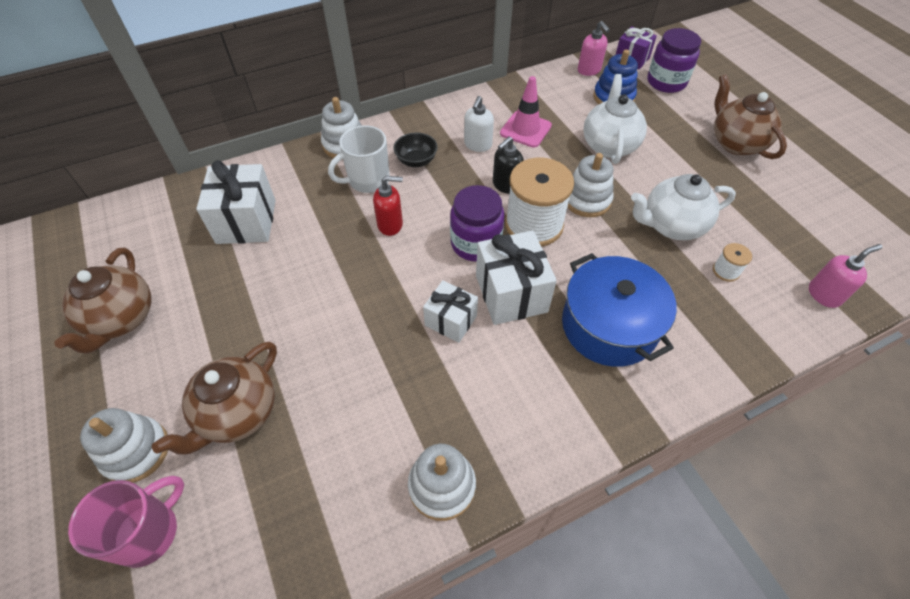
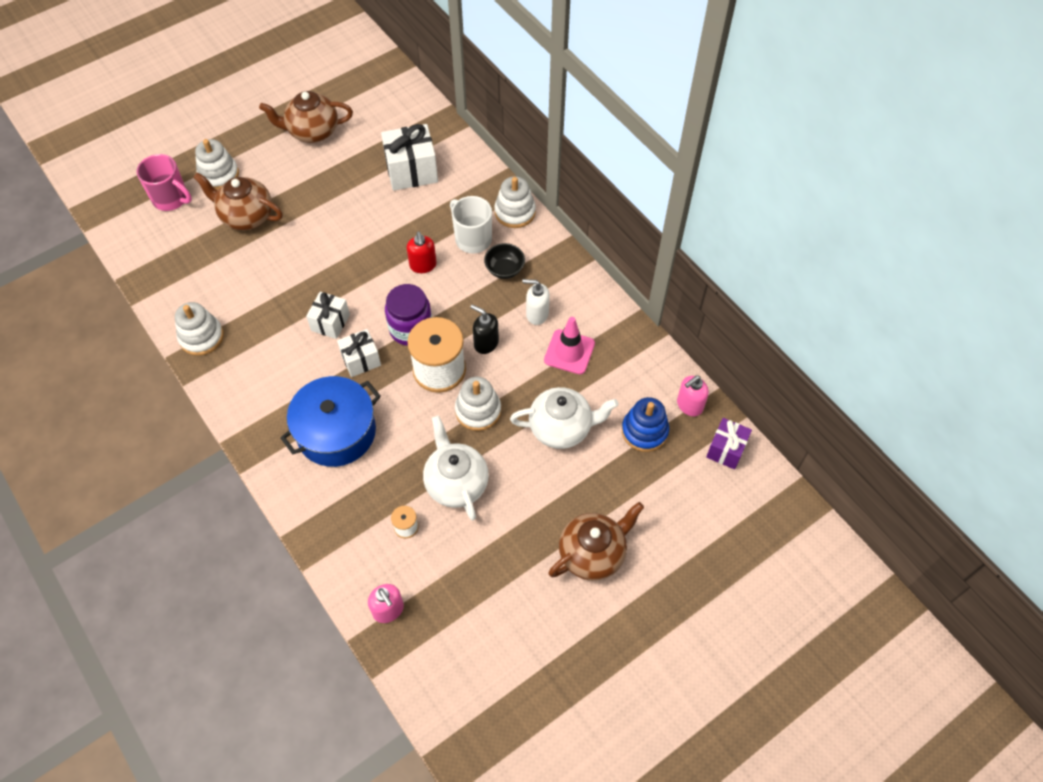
camera: 80 degrees right, 5 degrees up
(511, 293) = (361, 360): white gift -> white gift, size x0.62
(666, 82) = (689, 486): purple jar -> none

